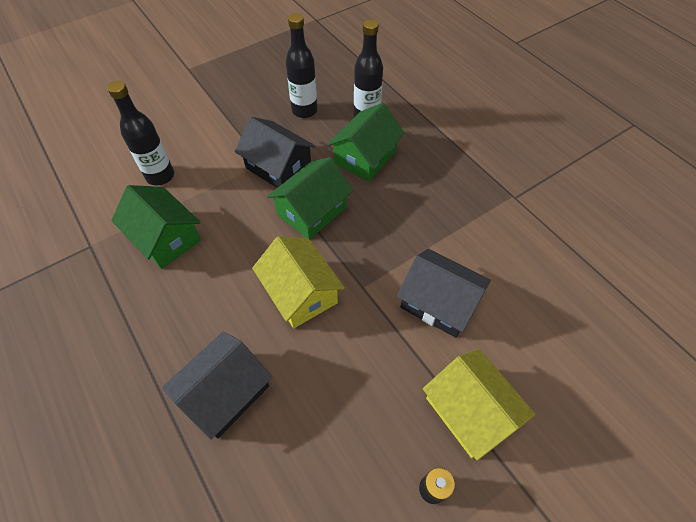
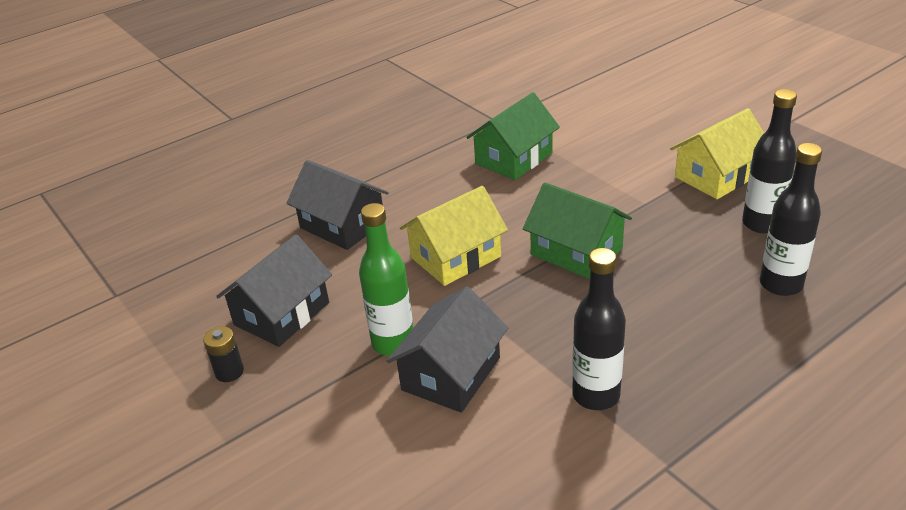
camera: 90 degrees right, 20 degrees down
(160, 176) = (597, 138): black bottle -> black bottle (596, 395)
(278, 167) = (642, 216): black house -> black house (282, 314)
(365, 157) = (691, 290): green house -> none
(403, 343) = (393, 343): none -> green bottle
(470, 410) = (307, 403): yellow house -> yellow house (717, 176)

